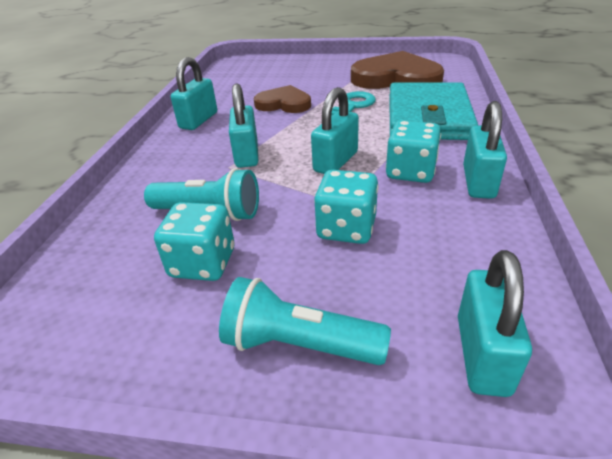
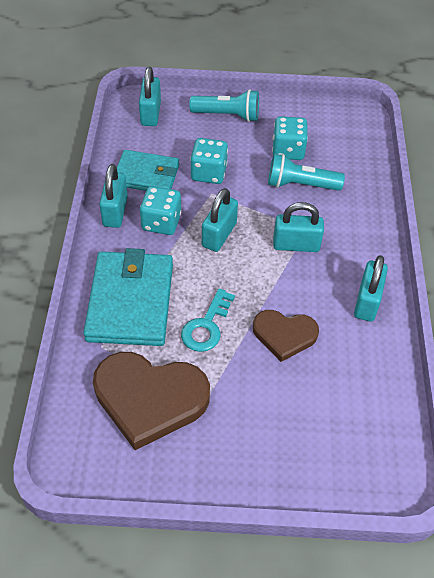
camera: 170 degrees right, 15 degrees up
(246, 155) = (296, 245): turquoise padlock -> turquoise padlock turned 75 degrees counterclockwise
(448, 226) = (146, 175): none -> turquoise wallet

